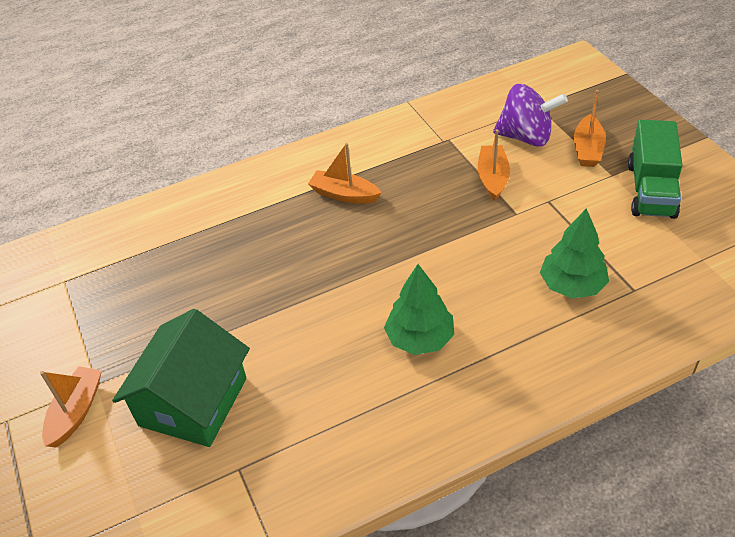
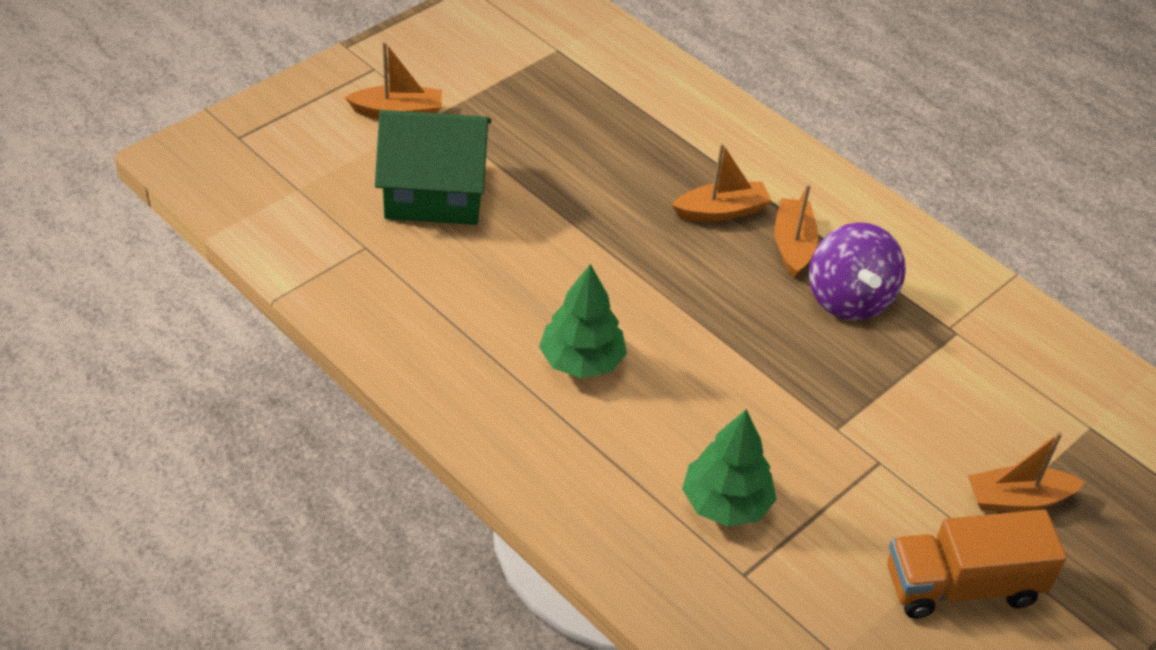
camera: 65 degrees right, 0 degrees up
(493, 178) = (897, 393): orange boat -> orange boat (721, 211)
(526, 137) = (1008, 421): purple spinning top -> purple spinning top (849, 299)
(651, 190) = (961, 585): green truck -> orange truck

